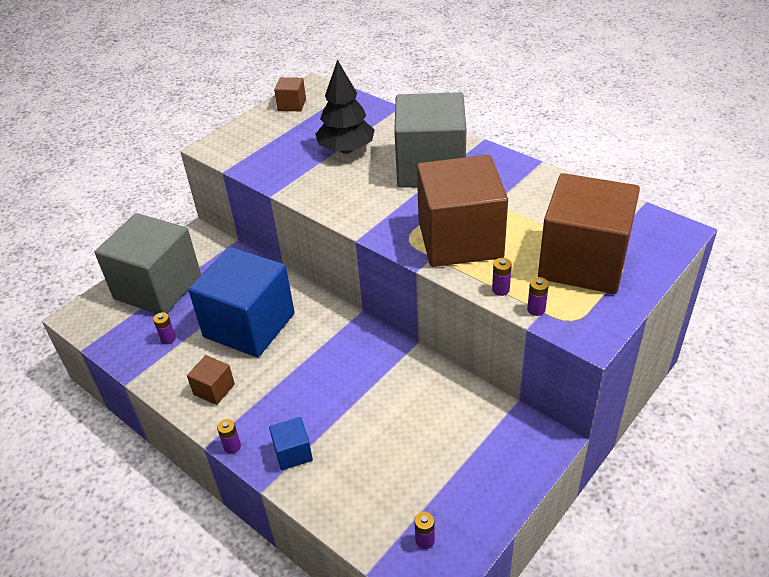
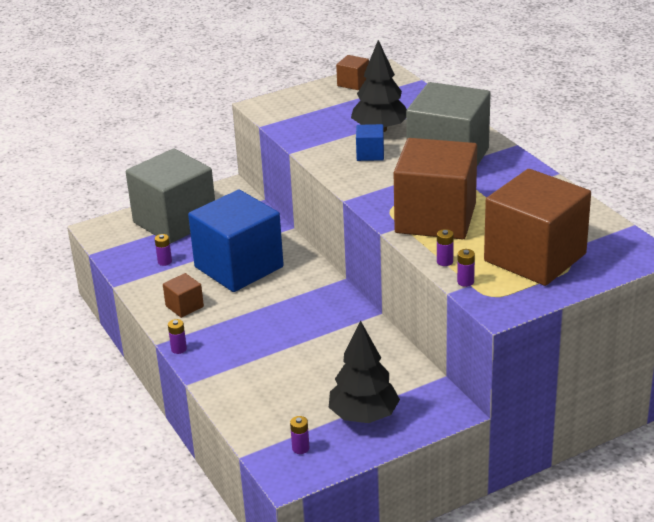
camera: 20 degrees right, 10 degrees down
(293, 453) = (226, 365): blue cube -> blue cube (370, 154)
(467, 476) = (364, 416): none -> black tree

